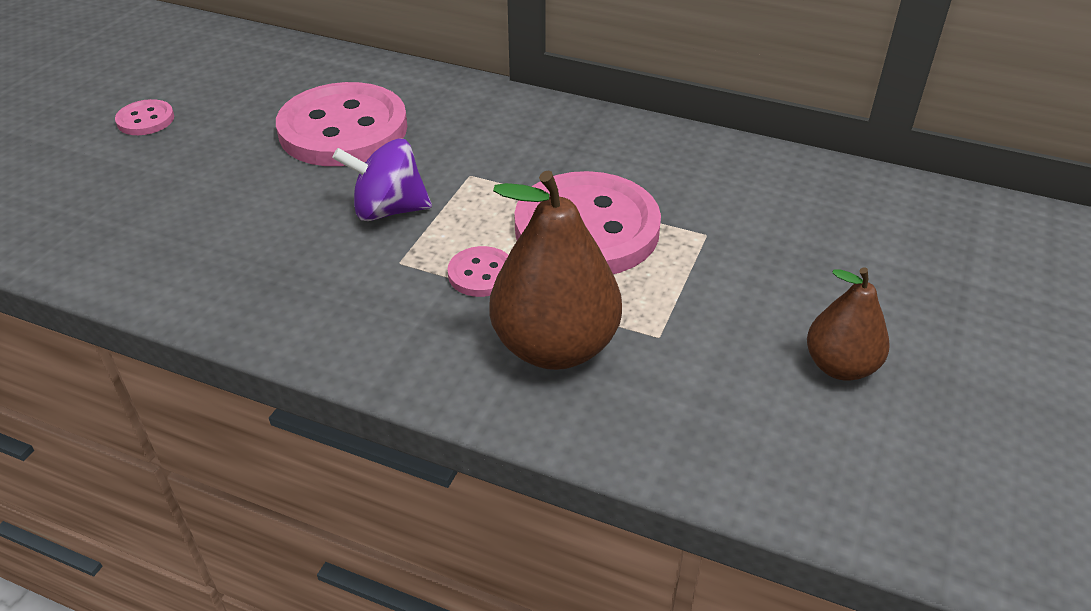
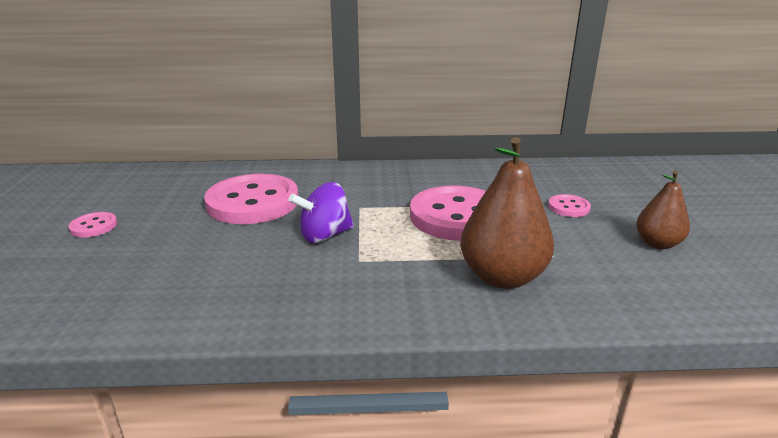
camera: 25 degrees left, 15 degrees down
(481, 274) = (418, 253): pink button -> pink button (568, 207)

